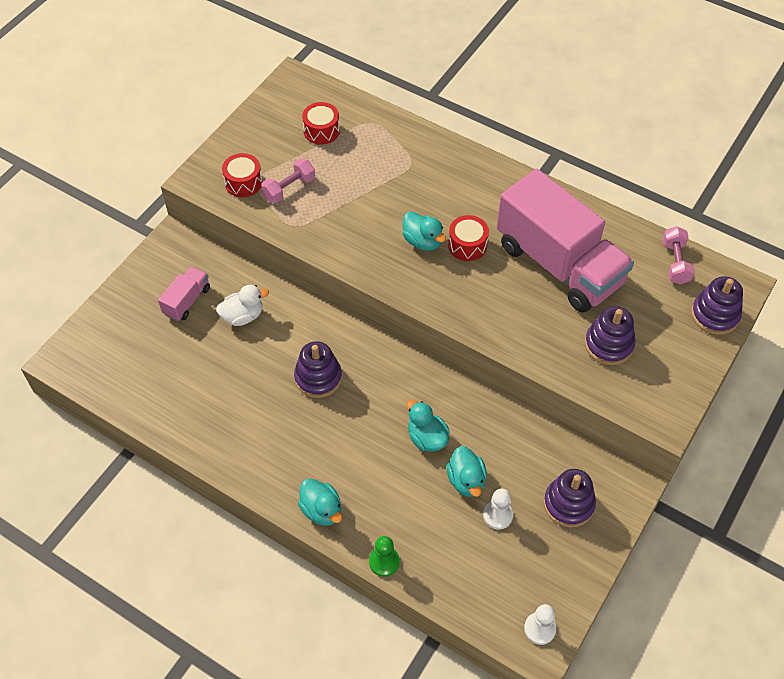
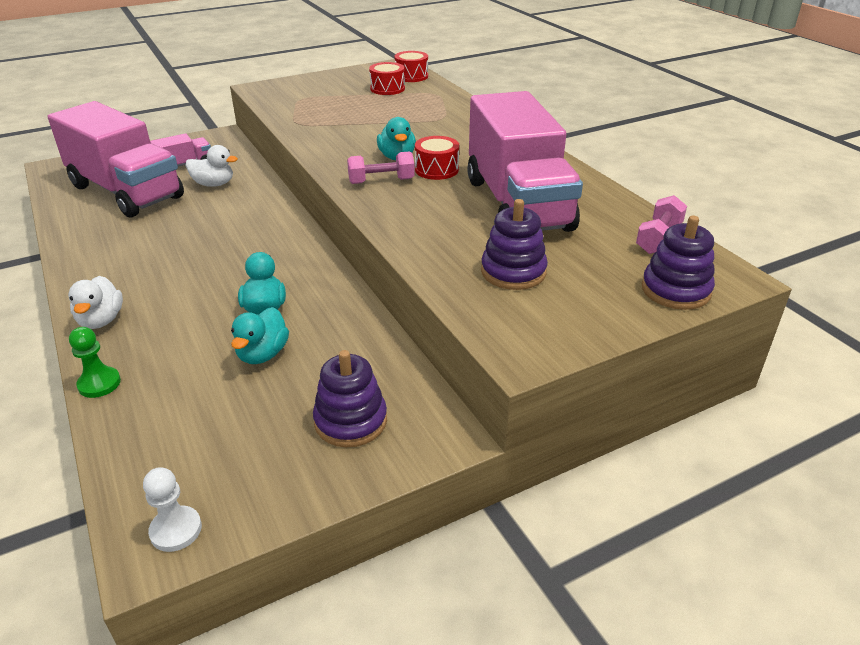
camera: 30 degrees right, 20 degrees down
(173, 362) = (126, 192): none -> pink truck
(243, 182) = (291, 96): red drum -> red drum (411, 76)
(289, 188) = (322, 106): pink dumbbell -> pink dumbbell (381, 181)
(318, 377) = (222, 236): purple stacking toy -> none
(322, 510) = (101, 320): turquoise duck -> white duck
(497, 515) = (260, 396): white pawn -> none

